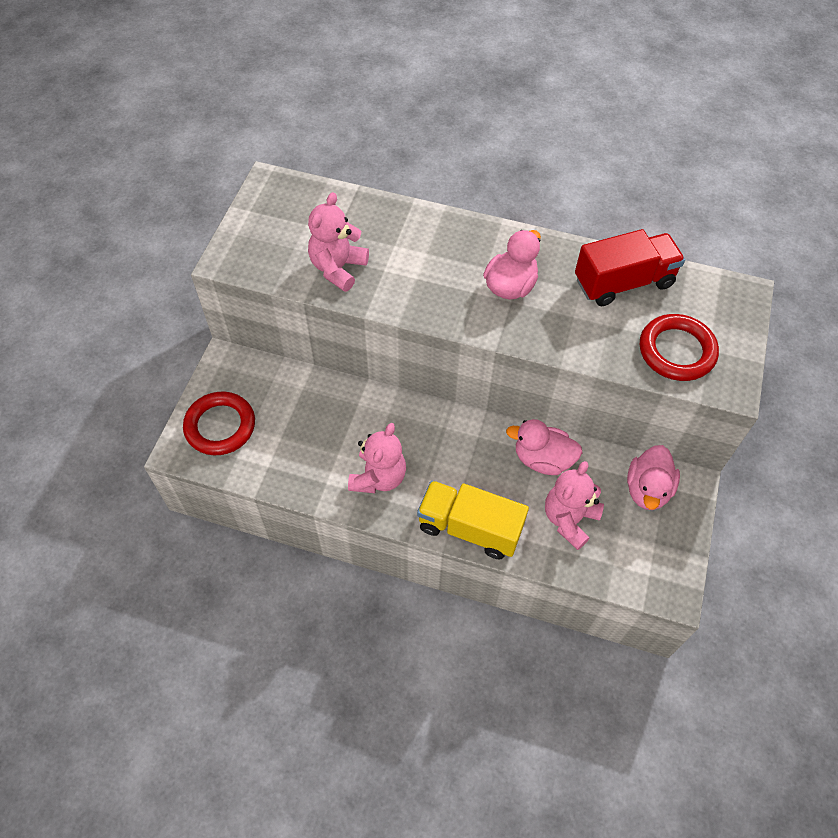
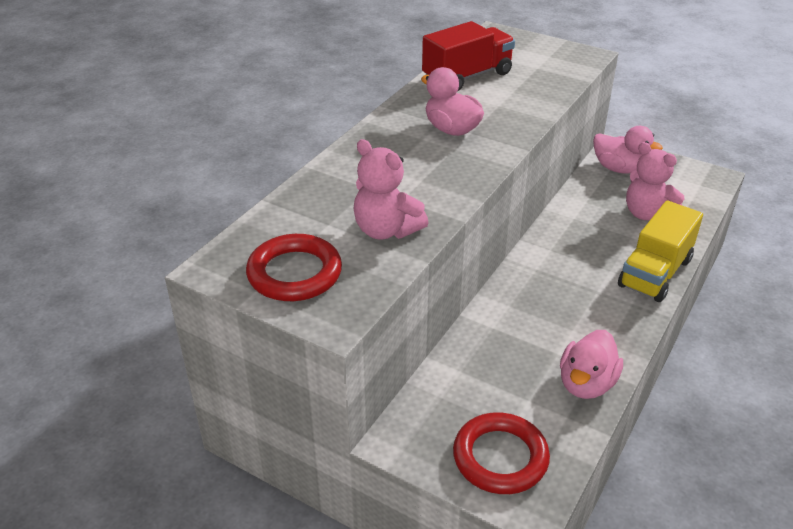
camera: 75 degrees left, 20 degrees down
(378, 477) = (591, 326): pink teddy bear -> none
(542, 459) = (582, 216): pink duck -> pink duck (586, 384)
(623, 282) = (467, 76): red truck -> red truck turned 60 degrees clockwise
(676, 351) = (548, 68): red ring -> red ring (294, 273)

